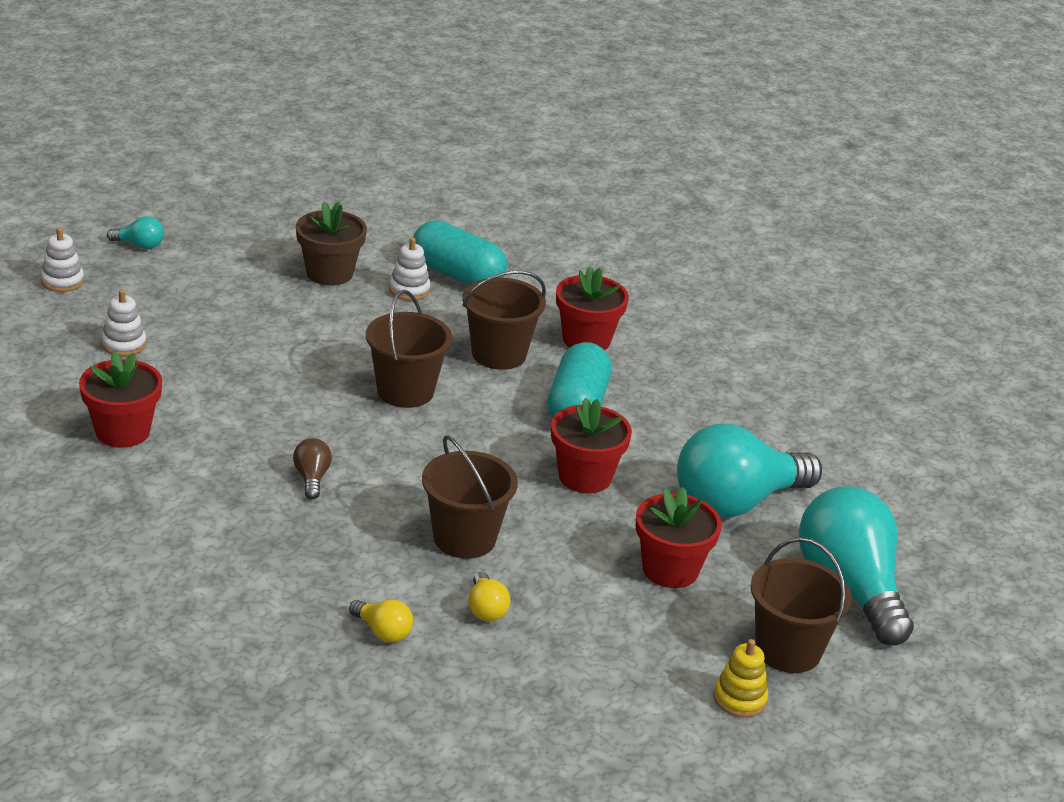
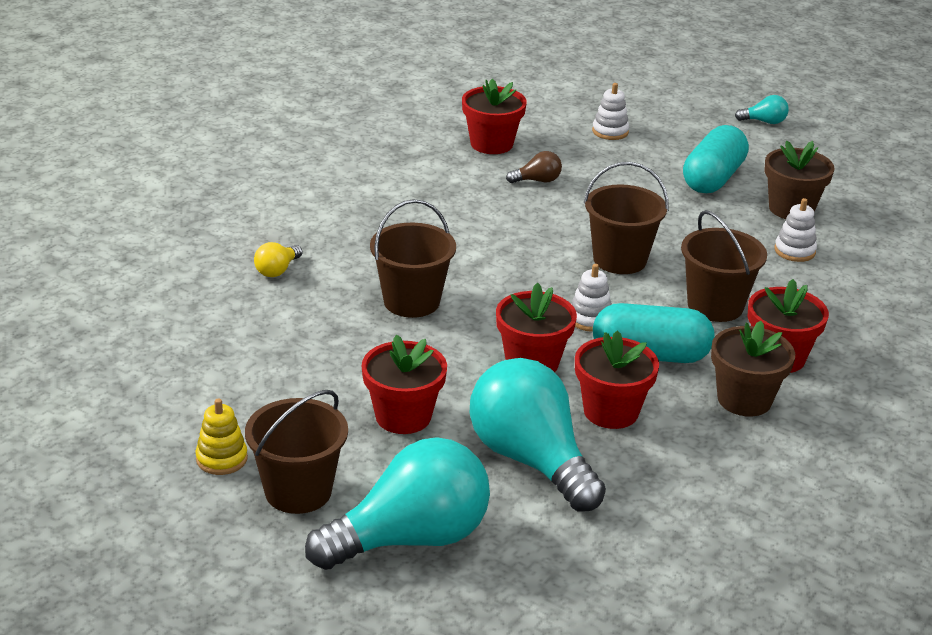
camera: 85 degrees right, 0 degrees up
(62, 281) = (683, 99): white stacking toy -> white stacking toy (590, 319)
(139, 245) = (764, 122): turquoise light bulb -> turquoise light bulb turned 90 degrees counterclockwise
(312, 478) = (466, 225): brown light bulb -> brown light bulb (537, 181)
(457, 275) = (844, 275): turquoise capsule -> turquoise capsule (713, 178)
(486, 609) = (317, 317): yellow light bulb -> none
(648, 371) = (744, 399): none -> brown flower pot
(664, 445) = (611, 411): none -> red flower pot

